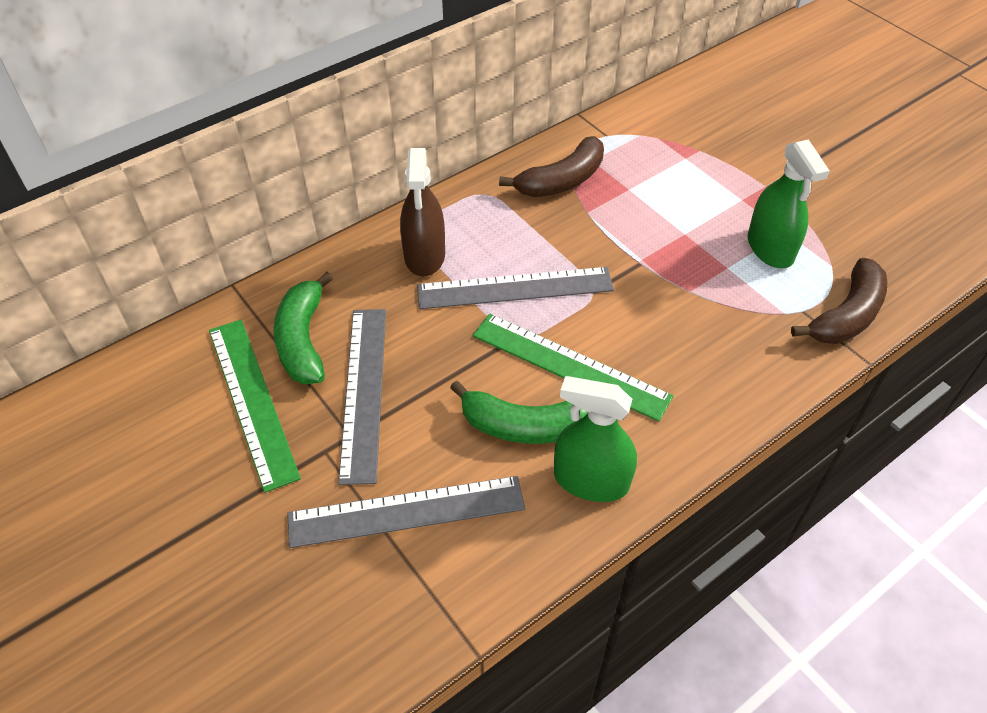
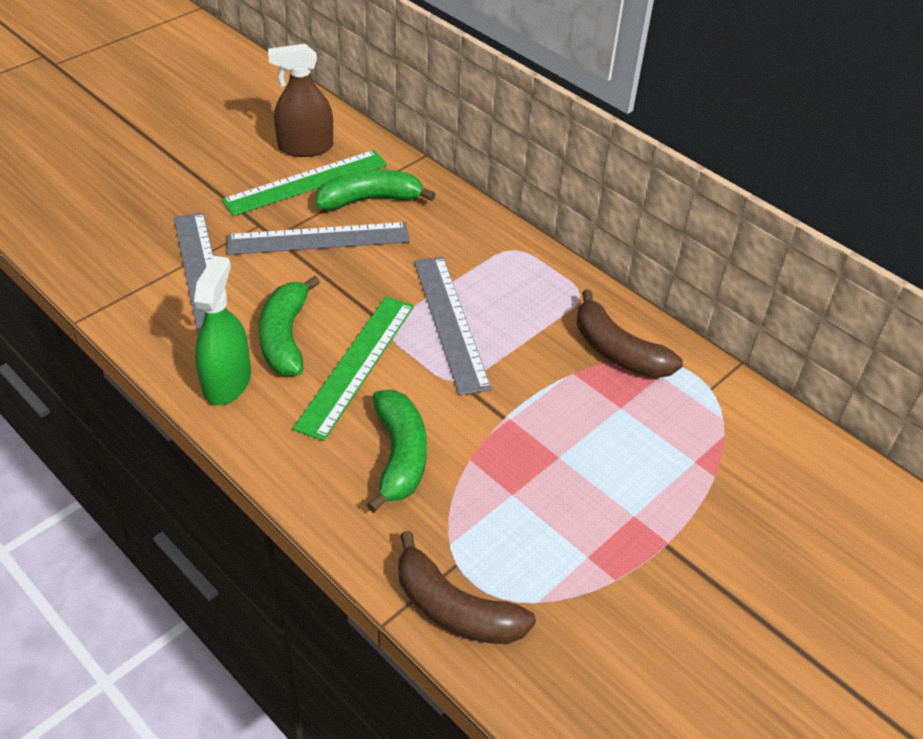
camera: 80 degrees right, 5 degrees down
(424, 255) = (482, 259): brown spray bottle -> brown spray bottle (305, 147)
(688, 339) = (399, 456): none -> green banana
(770, 248) = (554, 539): green spray bottle -> none

